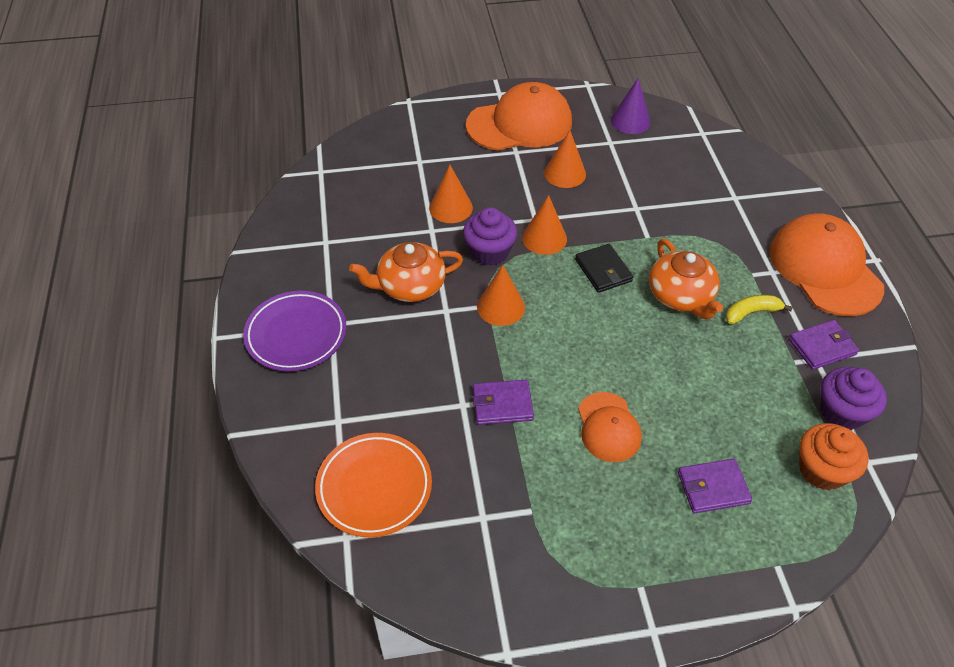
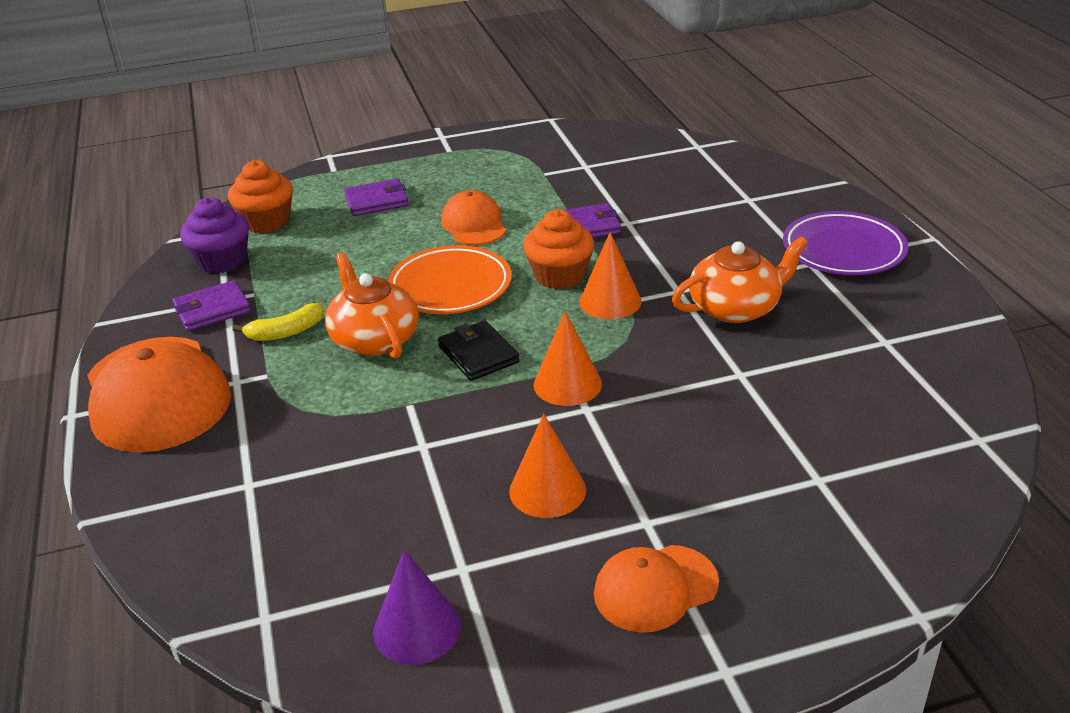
camera: 175 degrees right, 15 degrees down
(374, 487) = (688, 169): orange plate -> orange plate (450, 287)
(450, 207) = (726, 408): orange cone -> none
(489, 252) = (644, 357): purple cupcake -> none
(519, 124) = (655, 588): orange cap -> orange cap, size x0.56
(536, 342) = (559, 276): none -> orange cupcake

